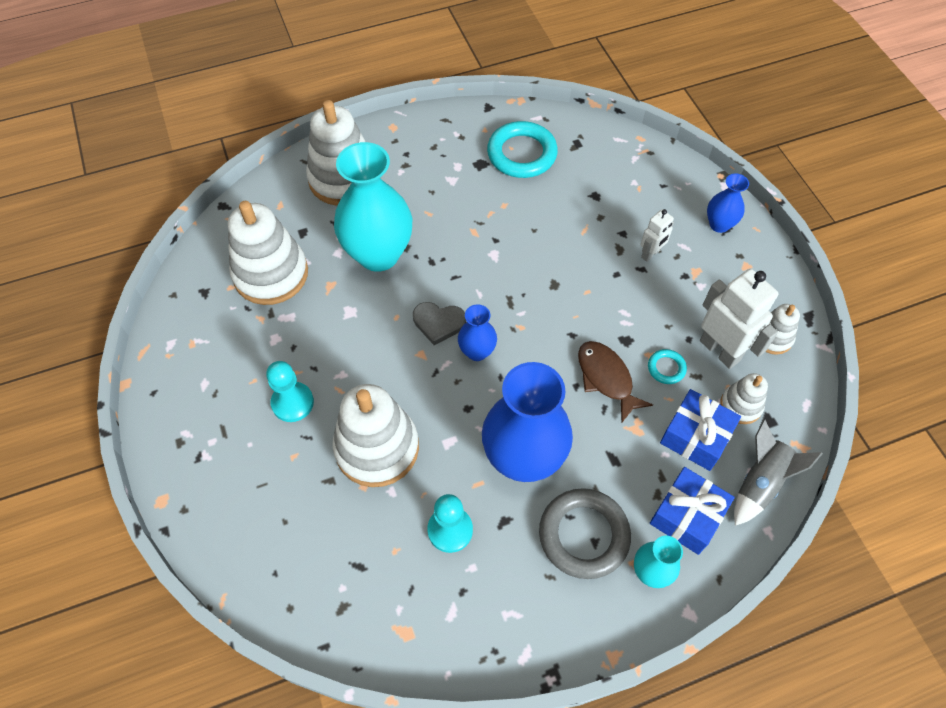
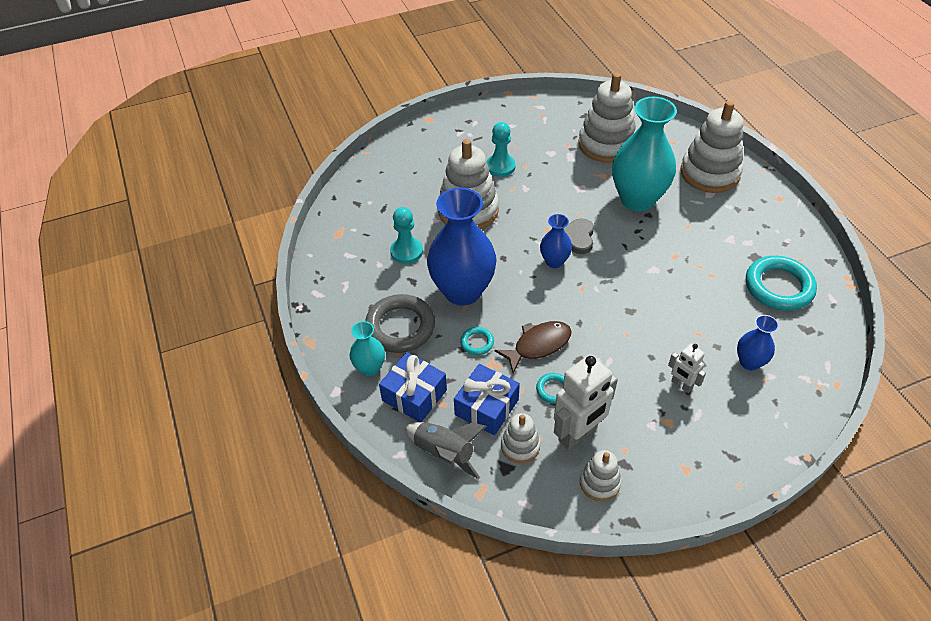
camera: 90 degrees right, 10 degrees down
(605, 443) = (477, 343): none -> turquoise ring
(719, 224) = (735, 448): blue vase -> blue vase (749, 362)

